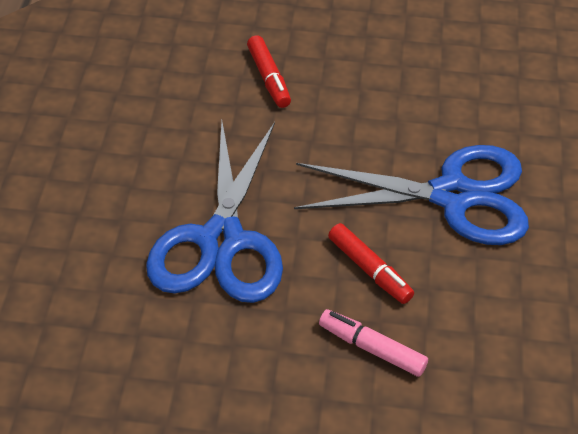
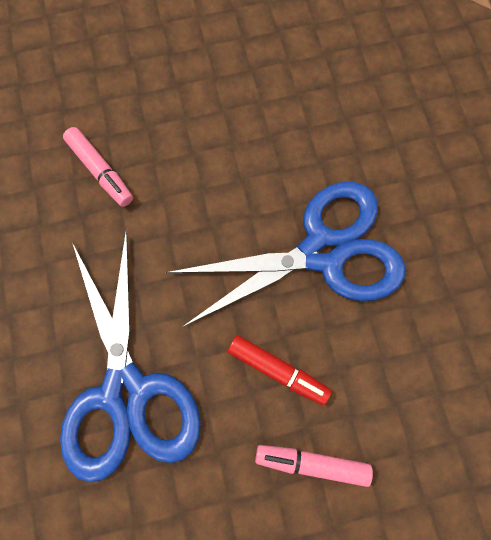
camera: 20 degrees left, 25 degrees up
(269, 78) = (101, 171): red marker -> pink marker

